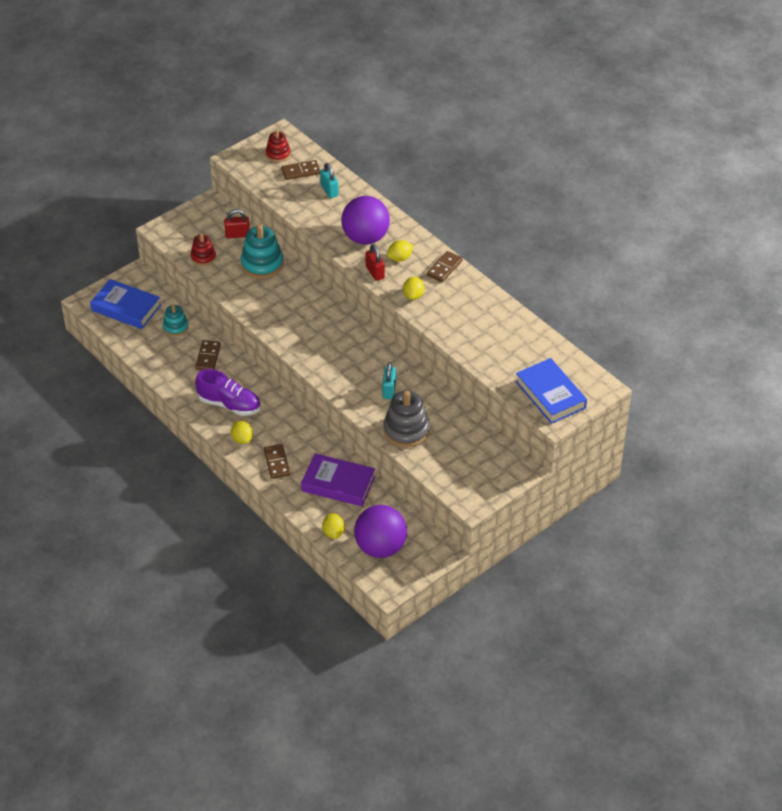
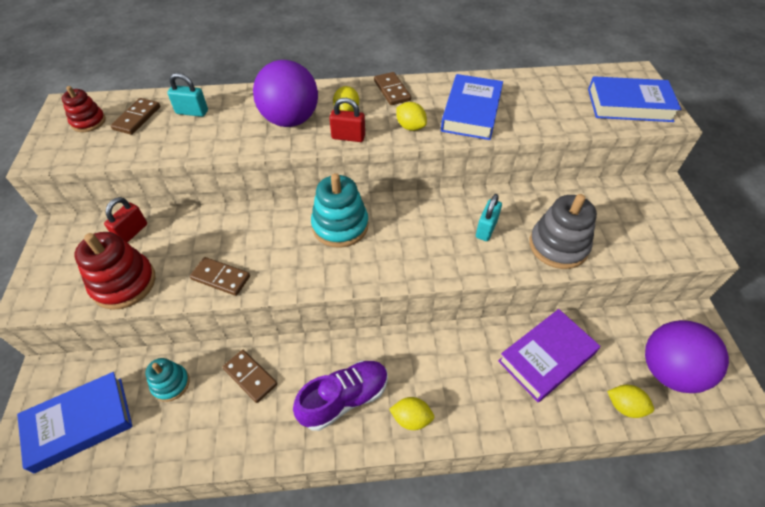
camera: 55 degrees left, 5 degrees up
(203, 257) = (124, 283): red stacking toy -> red stacking toy, size x1.67
(262, 264) = (199, 235): turquoise stacking toy -> turquoise stacking toy (340, 226)
(277, 463) = (475, 402): brown domino -> brown domino (221, 277)
(389, 390) = (486, 229): turquoise padlock -> turquoise padlock turned 75 degrees clockwise
(459, 317) = (471, 112): none -> blue book

